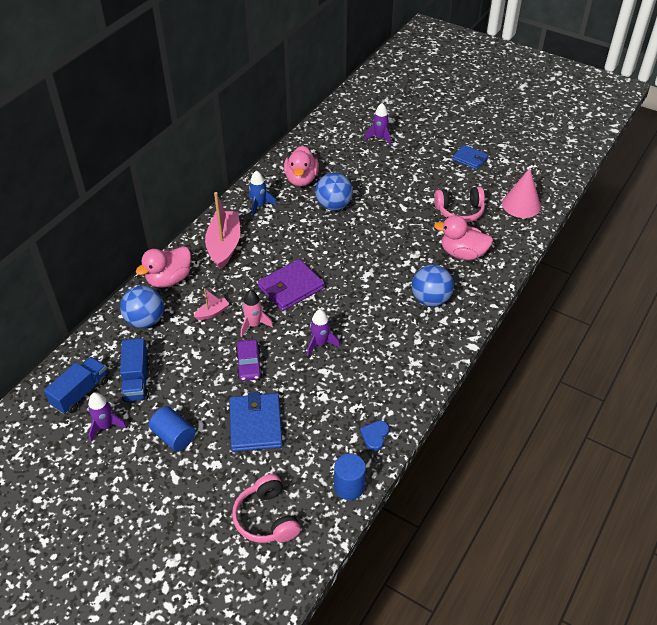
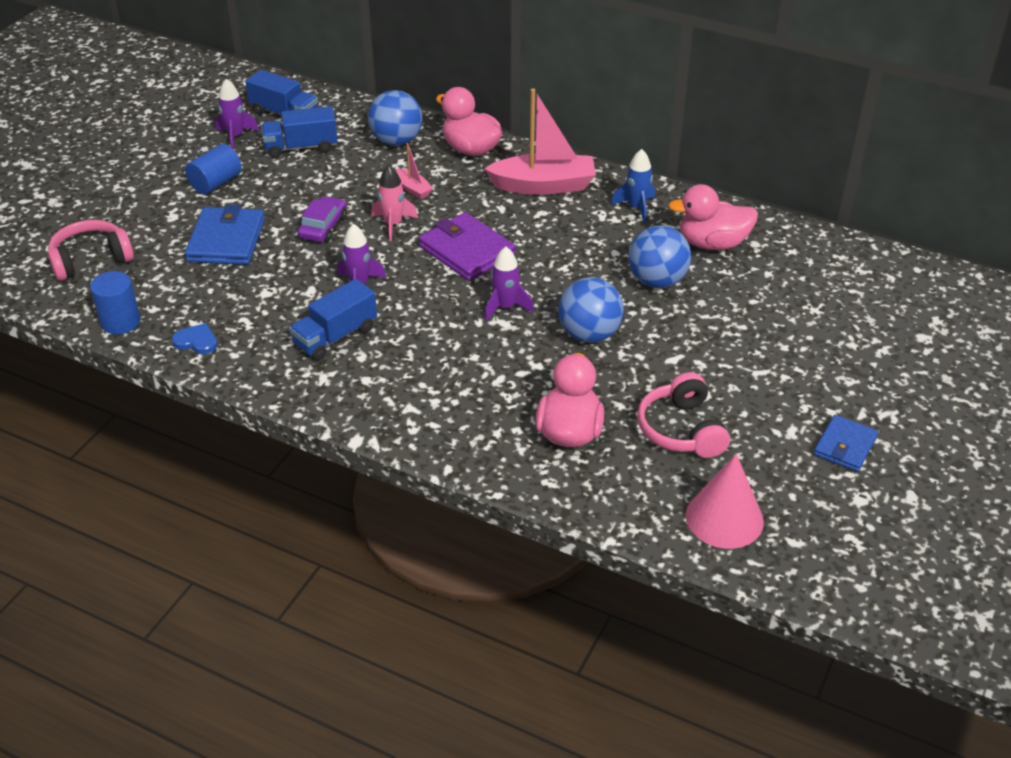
camera: 85 degrees right, 5 degrees down
(249, 364) = (323, 227): purple car -> purple car turned 120 degrees clockwise
(256, 424) = (226, 240): blue wallet -> blue wallet turned 75 degrees counterclockwise
(374, 356) = (335, 336): none -> blue truck
(380, 138) = (861, 325): purple rocket -> purple rocket (505, 307)
(430, 299) = (455, 393): blue ball -> blue ball (589, 334)

